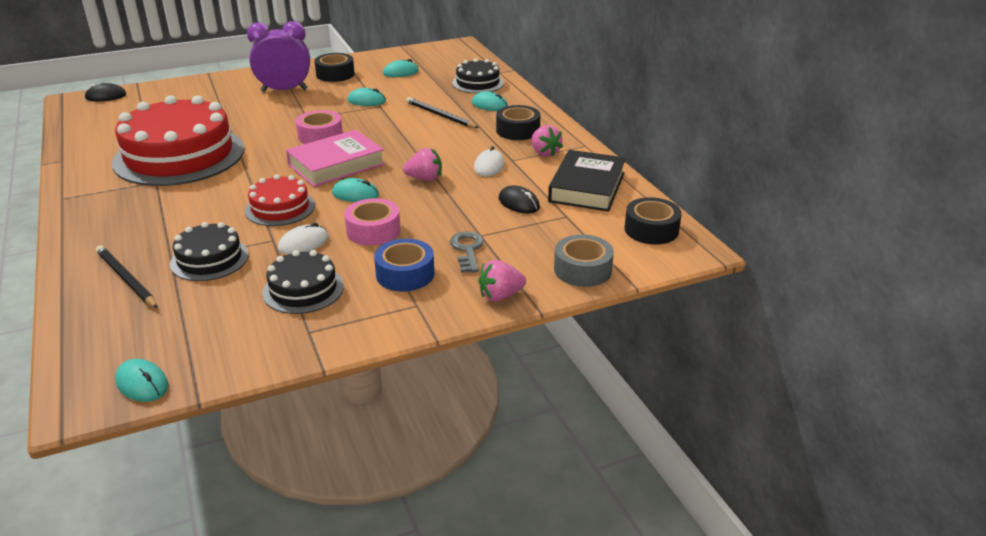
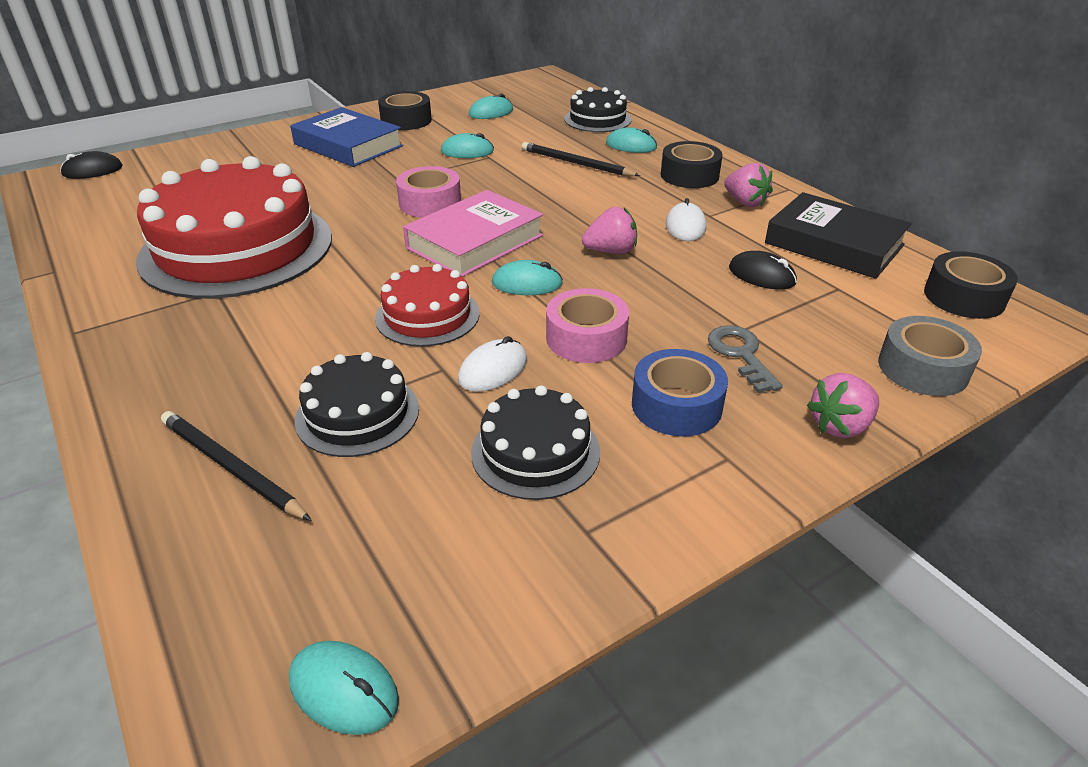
camera: 10 degrees left, 5 degrees up
(284, 90) = (348, 145): purple clock -> blue book
(587, 187) = (833, 244): black book -> black book turned 60 degrees counterclockwise

